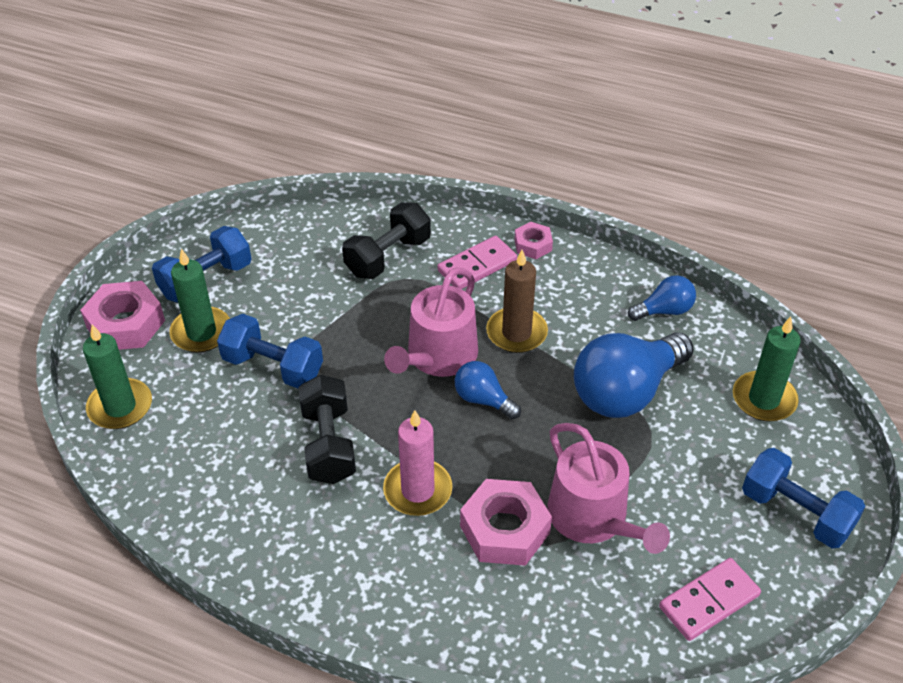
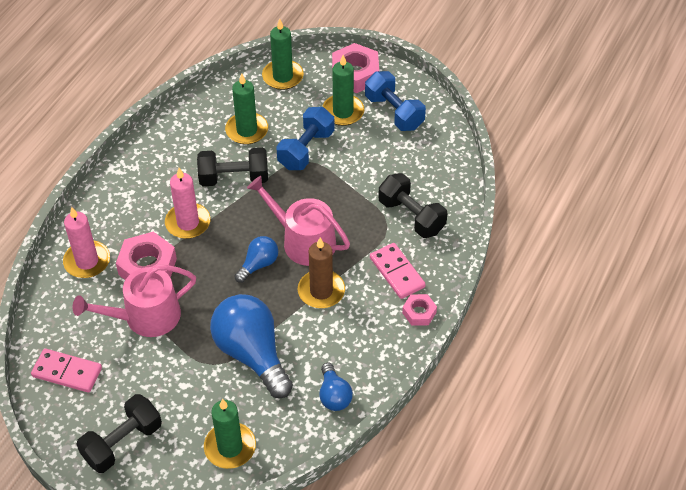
camera: 95 degrees right, 5 degrees up
(232, 439) = (247, 130): none -> green candle
(506, 613) = (87, 261): none -> pink candle
(709, 601) = (67, 372): pink domino -> pink domino turned 45 degrees counterclockwise
(796, 512) = (122, 442): blue dumbbell -> black dumbbell

